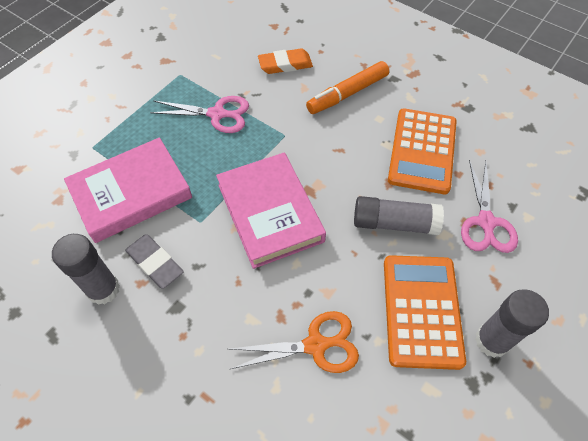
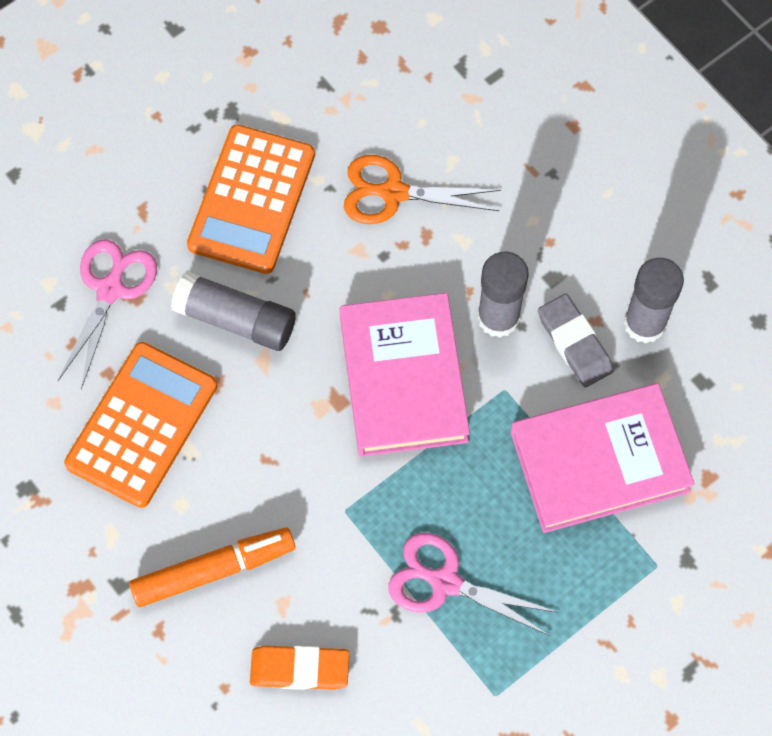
camera: 165 degrees left, 10 degrees up
(492, 340) = (185, 147): grey glue stick -> grey glue stick (498, 318)

